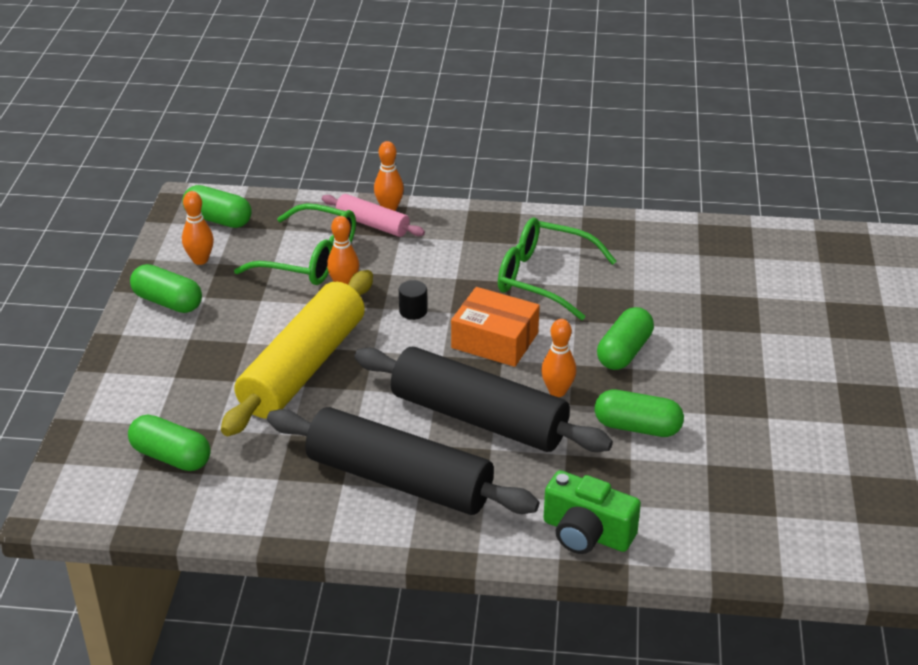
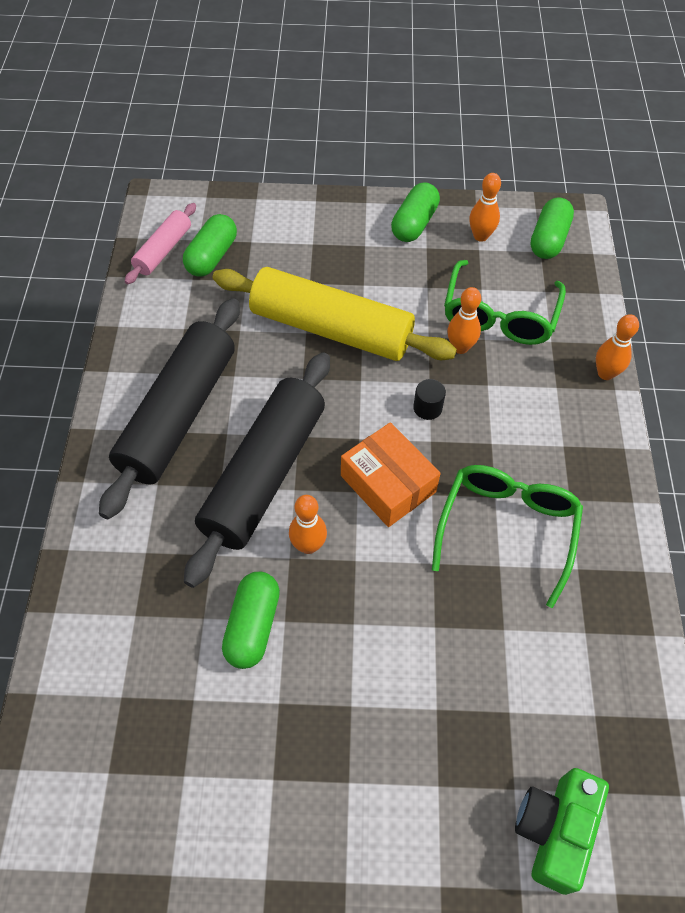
camera: 85 degrees right, 20 degrees up
(372, 224) = (572, 361): pink rolling pin -> pink rolling pin (163, 250)
(495, 340) = (388, 484): orange box -> orange box turned 60 degrees counterclockwise
(586, 533) = (98, 574): green camera -> green camera (554, 830)
(624, 352) = (381, 615): green capsule -> none

